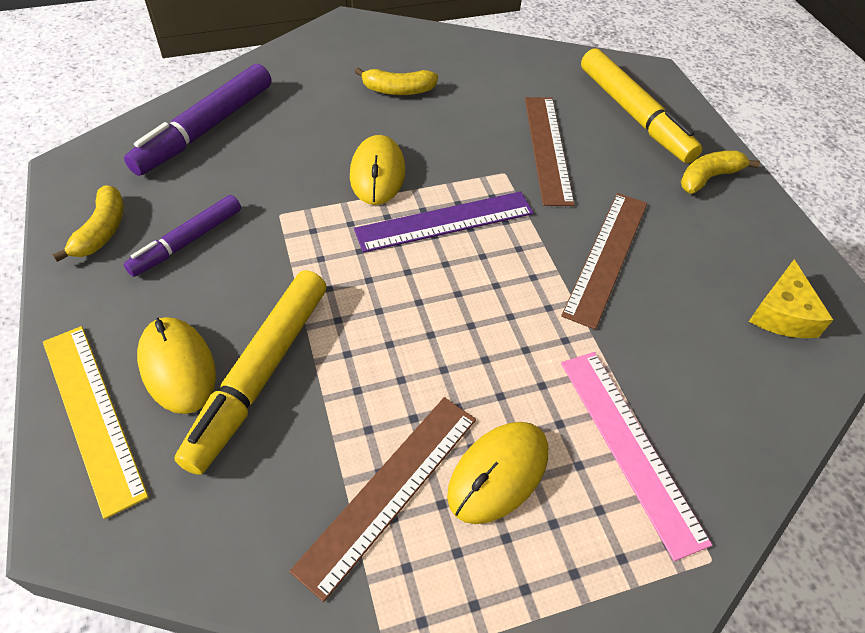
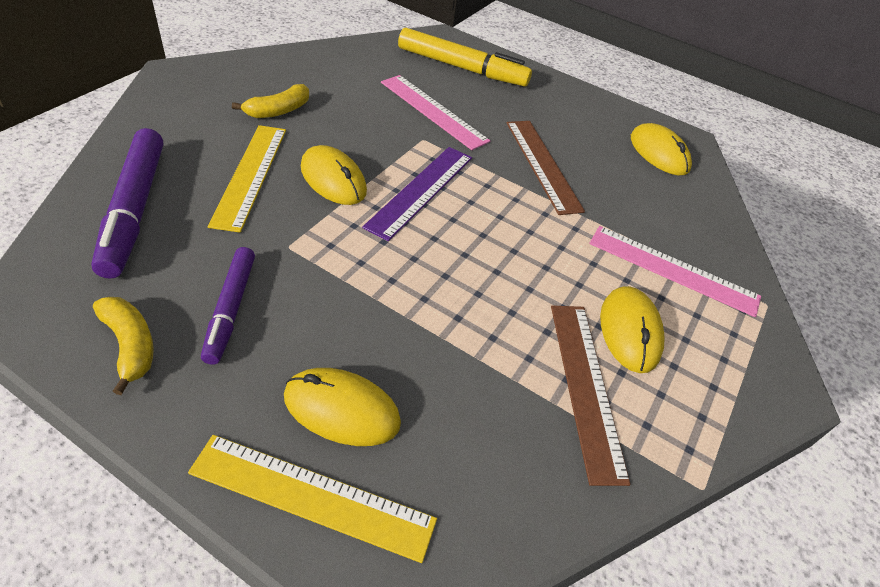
camera: 45 degrees left, 5 degrees down
(260, 374) = (414, 371): yellow marker -> none
(314, 138) = (250, 175): none -> yellow ruler
(547, 148) = (433, 111): brown ruler -> pink ruler
(708, 178) = (544, 91): yellow banana -> none
(782, 314) = (659, 153): yellow cheese -> yellow mouse

